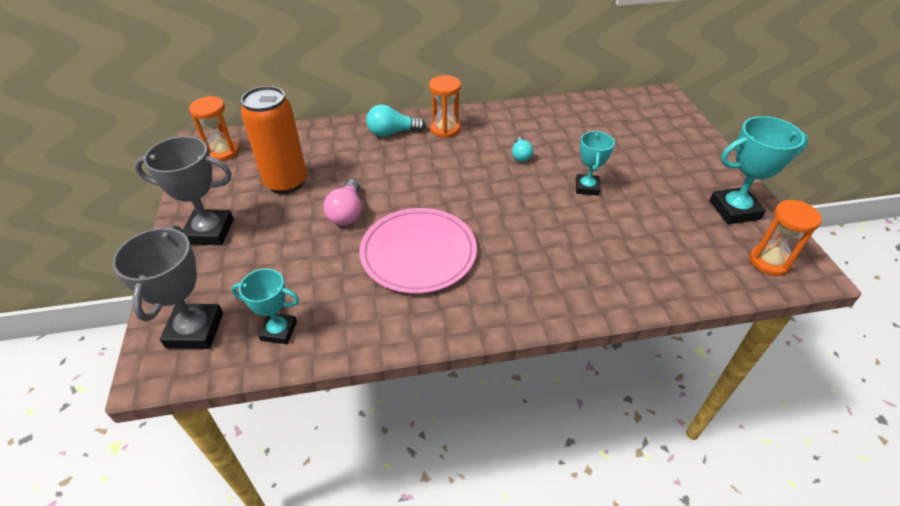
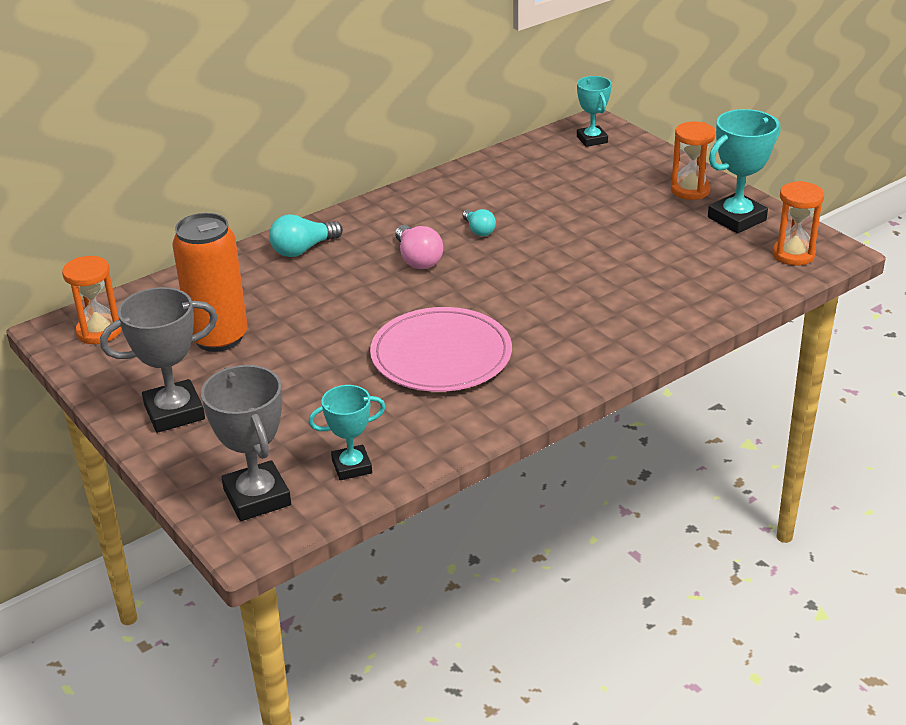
camera: 25 degrees left, 10 degrees down
(347, 213) = (325, 344): pink light bulb -> pink light bulb (417, 259)
(445, 129) = (366, 228): orange hourglass -> orange hourglass (690, 190)
(587, 187) = (575, 241): turquoise trophy -> turquoise trophy (592, 139)

